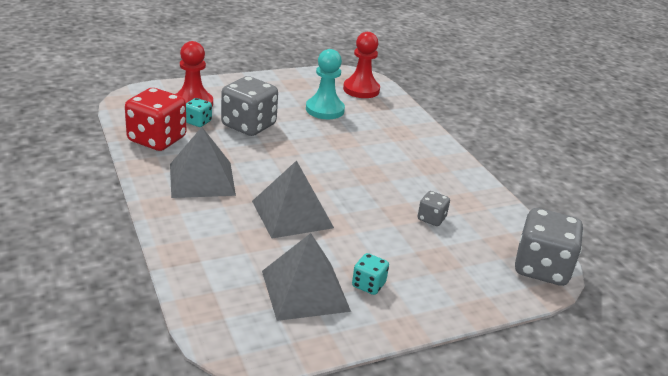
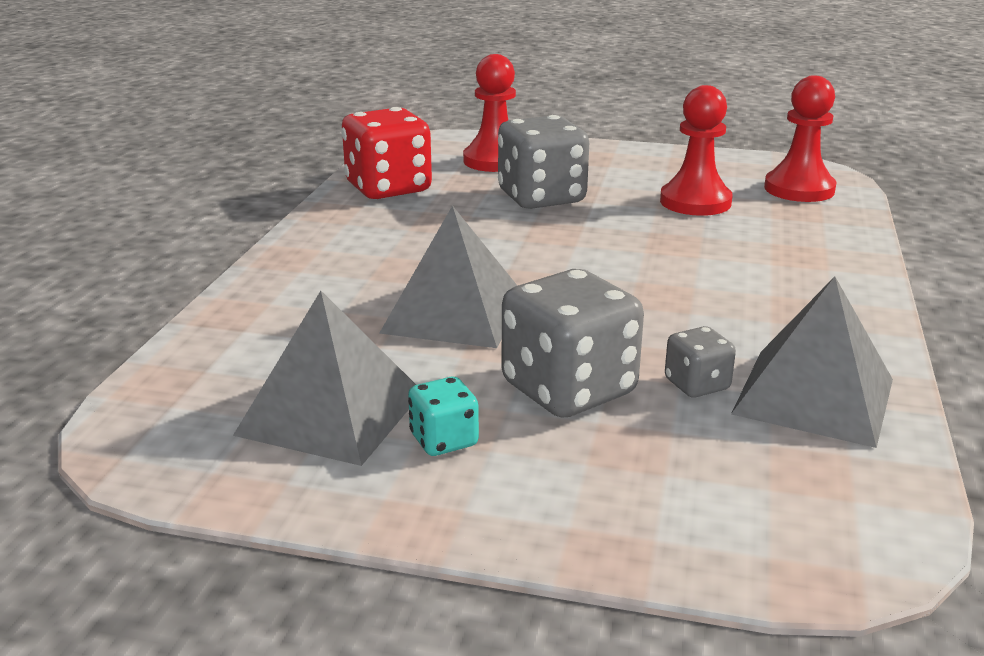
camera: 40 degrees right, 5 degrees down
(198, 122) = (472, 181): turquoise dice -> none
(202, 179) = (383, 242): grey pyramid -> grey pyramid (813, 396)
(325, 110) = (695, 202): turquoise pawn -> red pawn
(541, 268) = (847, 536): grey dice -> grey dice (568, 389)

